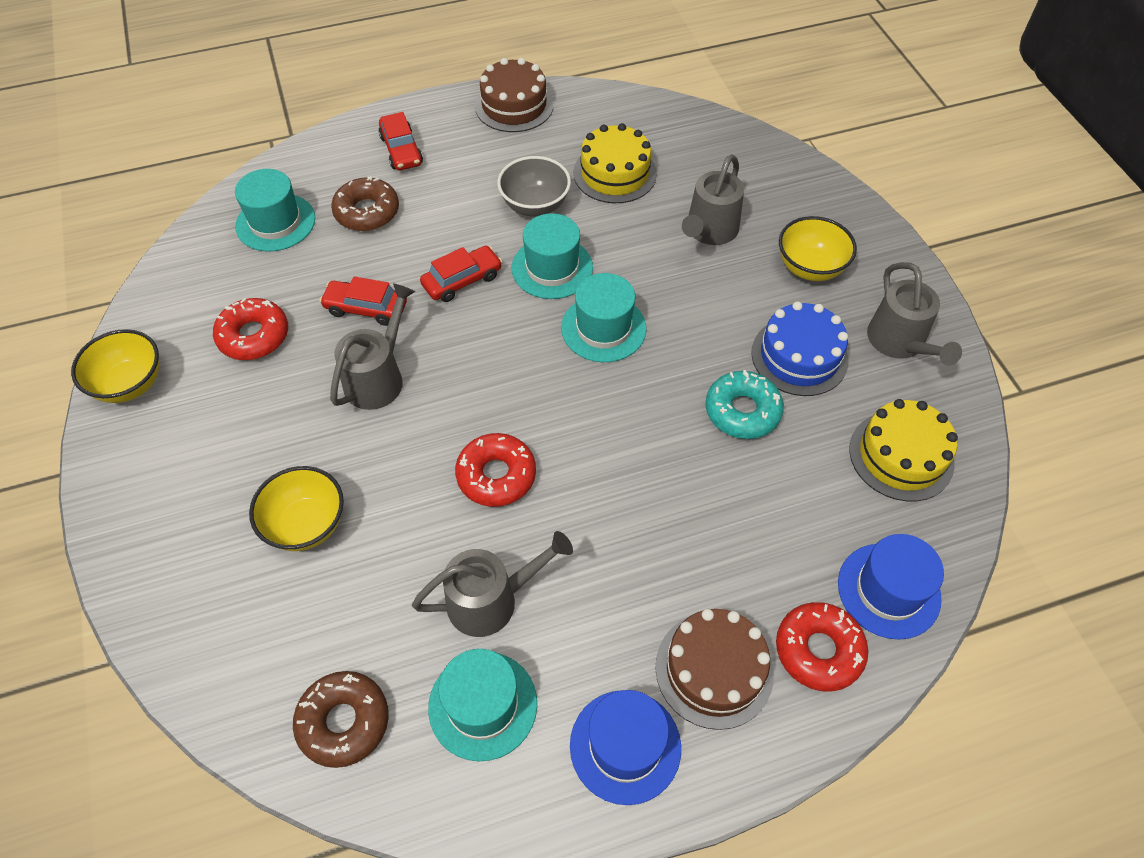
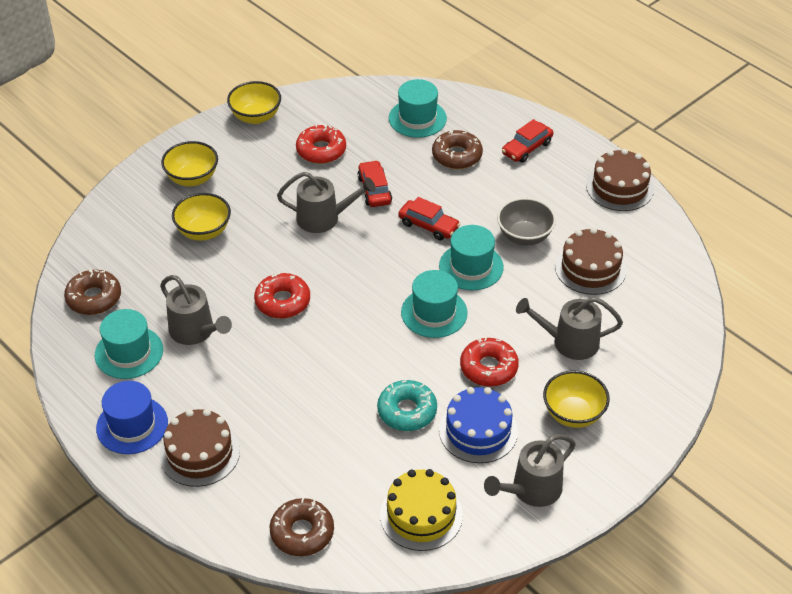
camera: 65 degrees right, 10 degrees down
(190, 503) = (192, 178): none -> yellow bowl
(614, 173) = (590, 268): yellow cake -> brown cake
(818, 650) = (238, 504): red donut -> red donut (488, 368)
(888, 590) = (302, 532): blue hat -> brown donut

